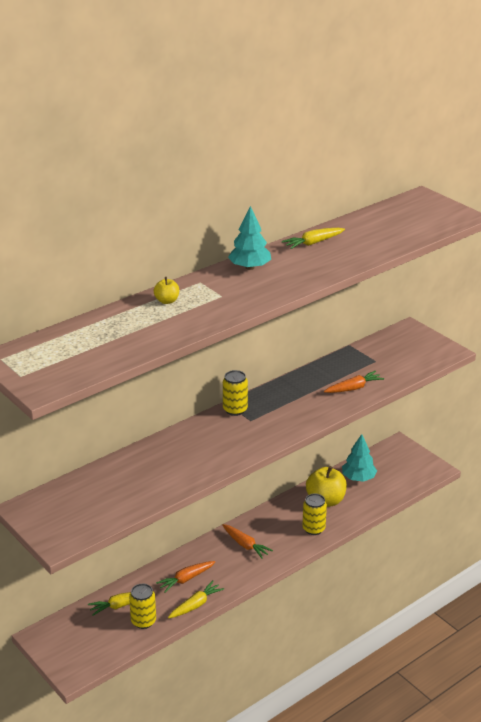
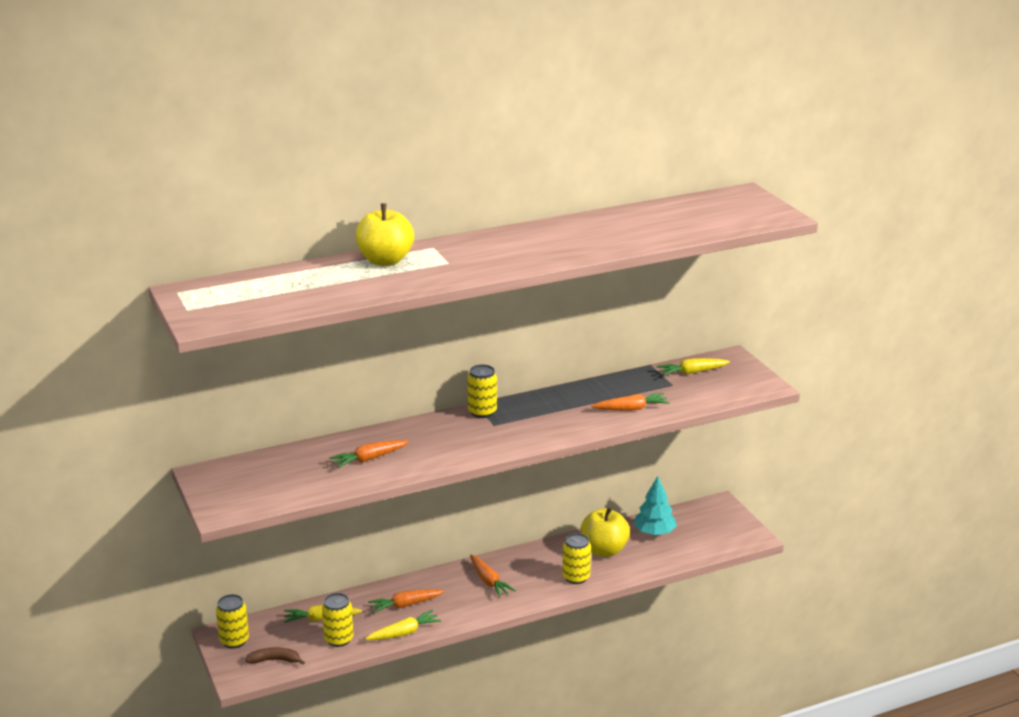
camera: 15 degrees right, 5 degrees down
(54, 640) = (234, 641): none -> yellow can
(97, 651) = (275, 660): none -> brown banana
(162, 469) = (369, 459): none -> orange carrot
(167, 301) = (385, 261): yellow apple -> yellow apple, size x1.98
(250, 267) = (498, 240): turquoise tree -> none
(313, 243) = (586, 224): yellow carrot -> yellow carrot (692, 372)

